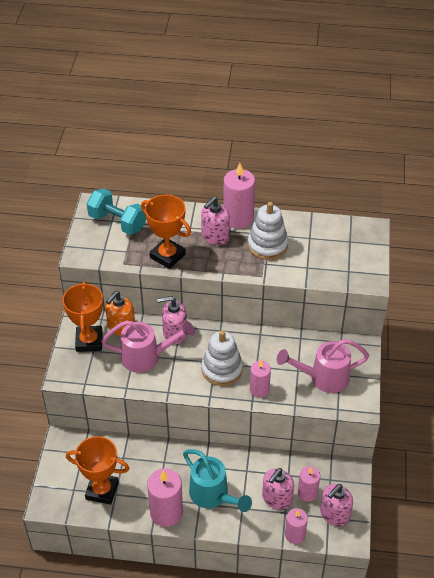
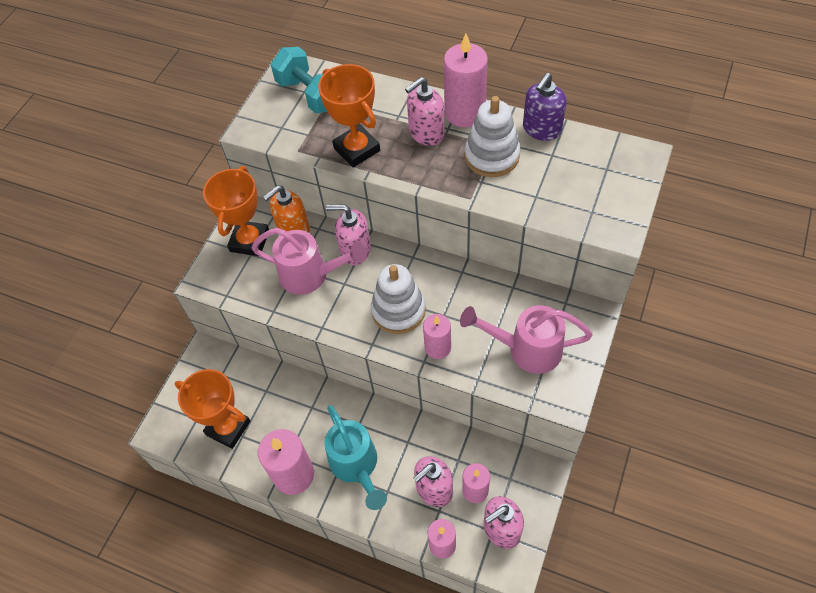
camera: 20 degrees right, 10 degrees up
(297, 221) = (541, 129): none -> purple soap dispenser

